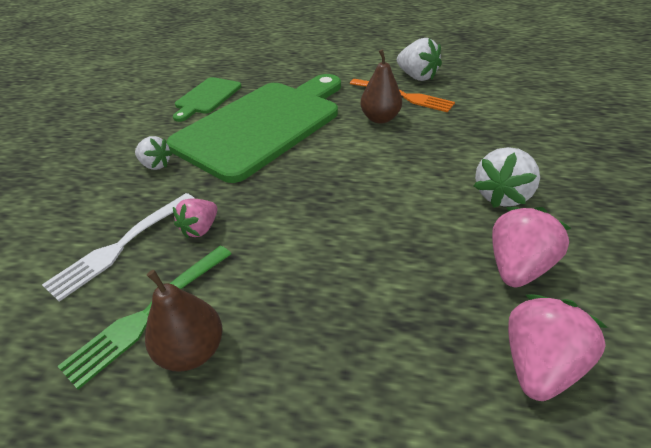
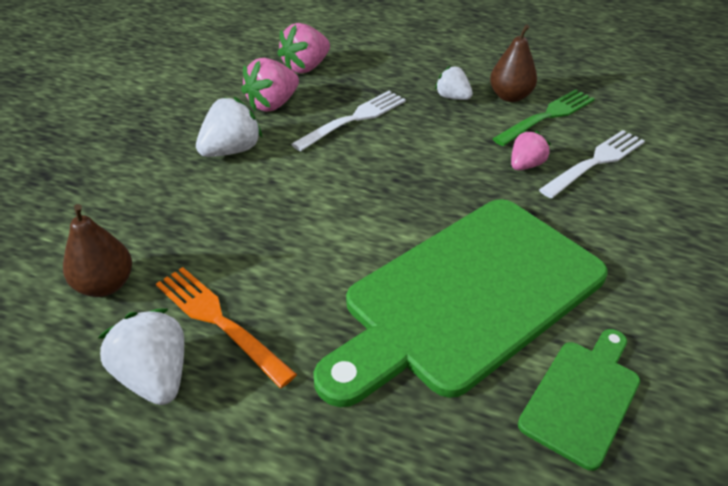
camera: 170 degrees left, 0 degrees up
(156, 165) = (607, 248): white strawberry -> white strawberry (452, 97)
(380, 118) = (288, 275): brown pear -> brown pear (105, 285)
(402, 260) = (354, 119): none -> white fork

